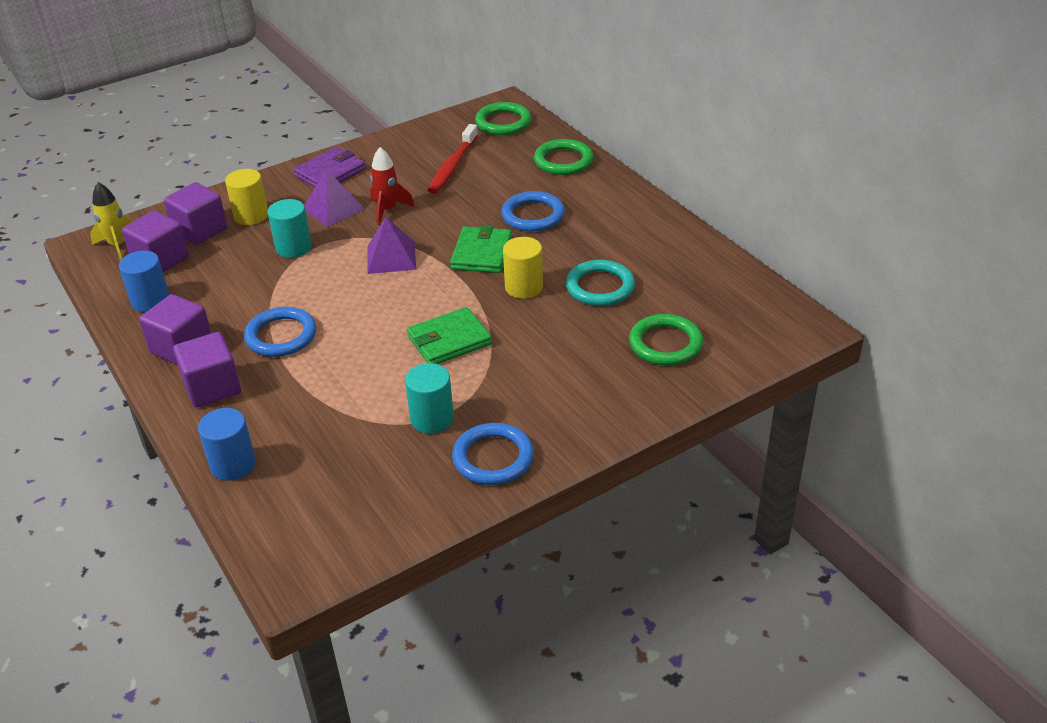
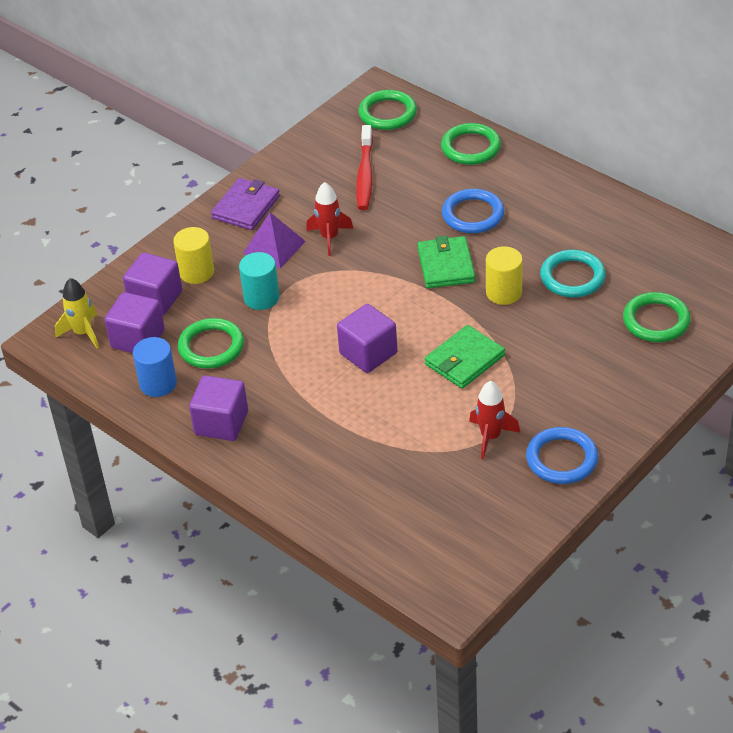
camera: 15 degrees left, 5 degrees up
(212, 387) = (276, 454): purple cube -> purple cube (368, 353)
(220, 279) = (211, 347): none -> green ring
(233, 465) = (341, 519): blue cylinder -> none
(281, 336) = (307, 390): blue ring -> none
(391, 257) = (363, 288): purple pyramid -> none
(432, 419) = (490, 437): turquoise cylinder -> red rocket

